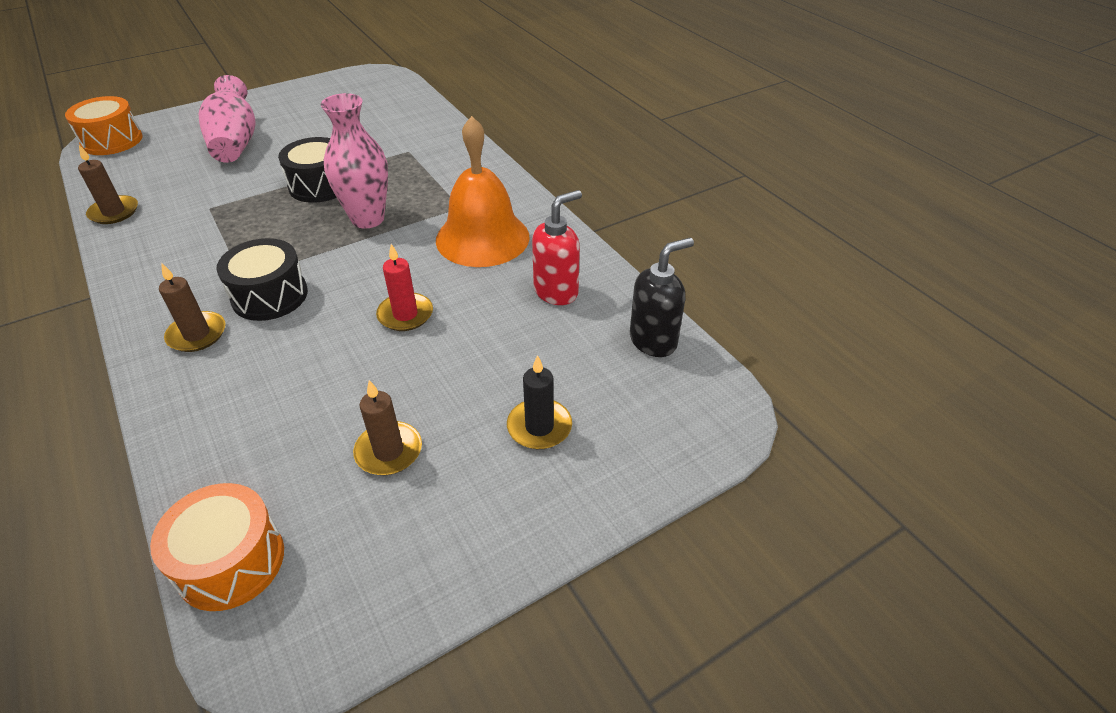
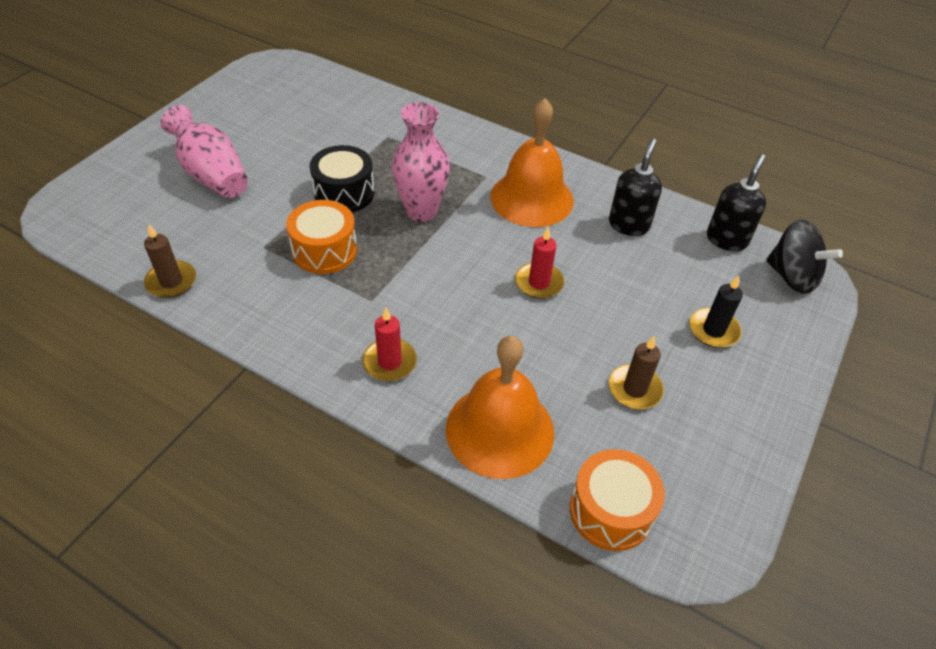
camera: 30 degrees left, 5 degrees up
(112, 141) = (72, 209): orange drum -> orange drum (324, 250)
(197, 334) = (389, 362): brown candle -> red candle
(219, 433) = (500, 430): none -> orange bell
(270, 296) = (413, 307): black drum -> none
(556, 291) = (629, 224): red soap dispenser -> black soap dispenser
(695, 406) = (792, 276): none -> black spinning top

